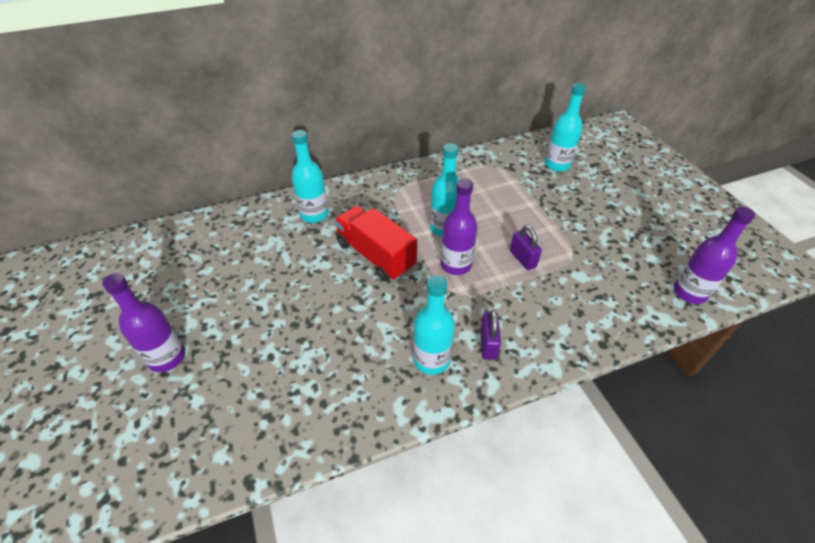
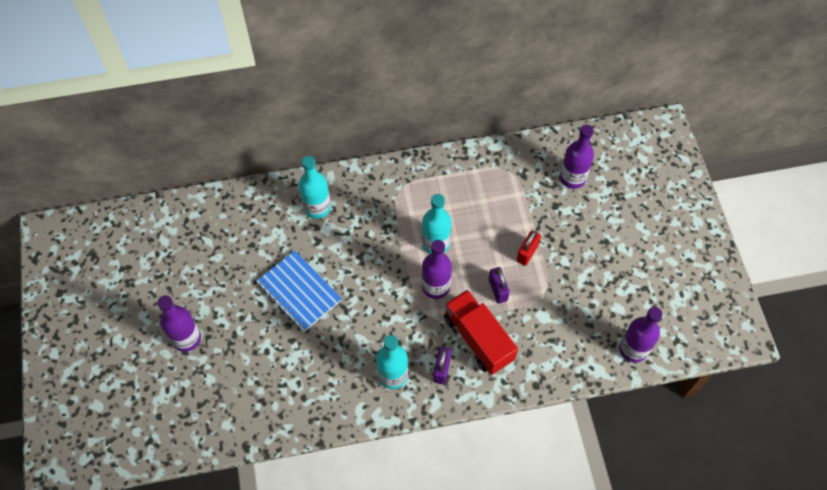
camera: 10 degrees right, 15 degrees up
(304, 290) = (299, 292): none -> blue notebook
(375, 255) = (366, 264): red truck -> red truck (478, 338)
(540, 224) = (527, 253): none -> red padlock
(557, 165) = (572, 178): turquoise bottle -> purple bottle

